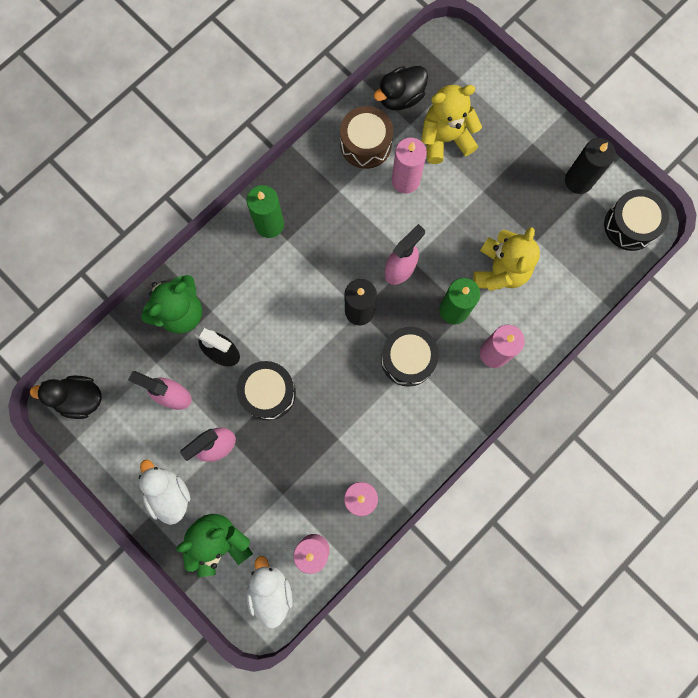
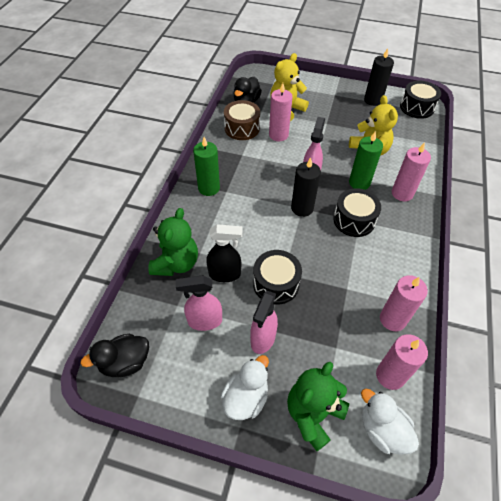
camera: 30 degrees left, 25 degrees down
(169, 494) = (246, 398): white duck -> white duck turned 90 degrees clockwise

